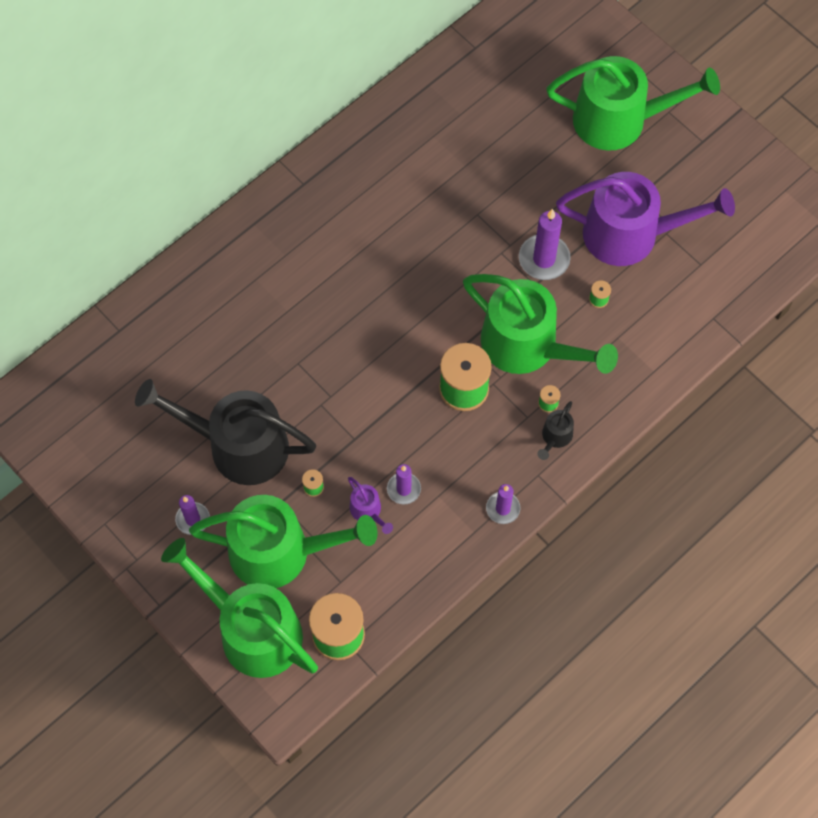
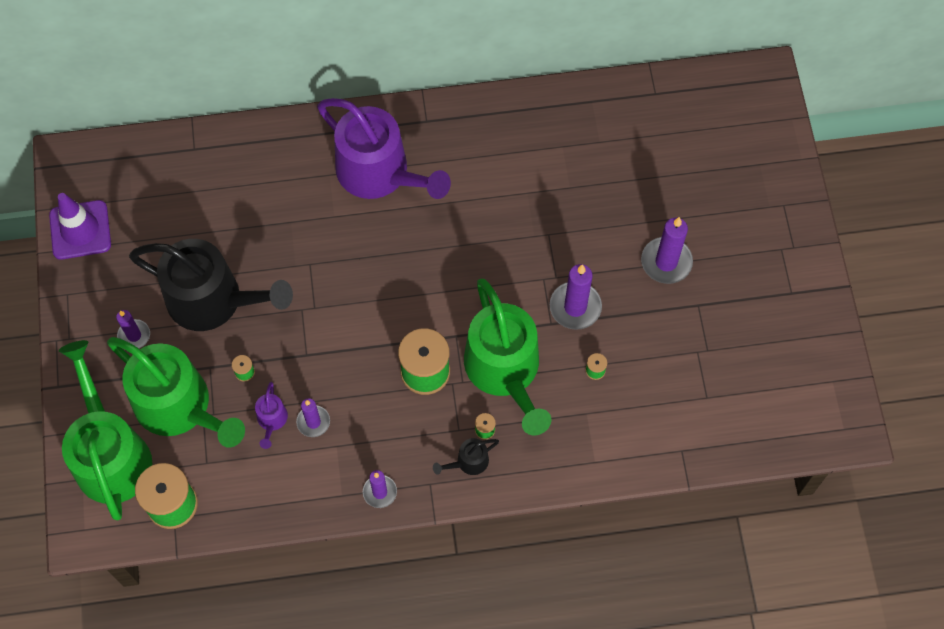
camera: 35 degrees right, 0 degrees up
(72, 462) = (80, 230): none -> purple traffic cone
(238, 446) = (213, 300): black watering can -> black watering can turned 150 degrees clockwise
(588, 178) = (666, 262): none -> purple candle
(619, 120) = (732, 229): green watering can -> none
(630, 234) = (665, 333): purple watering can -> purple watering can (379, 173)

